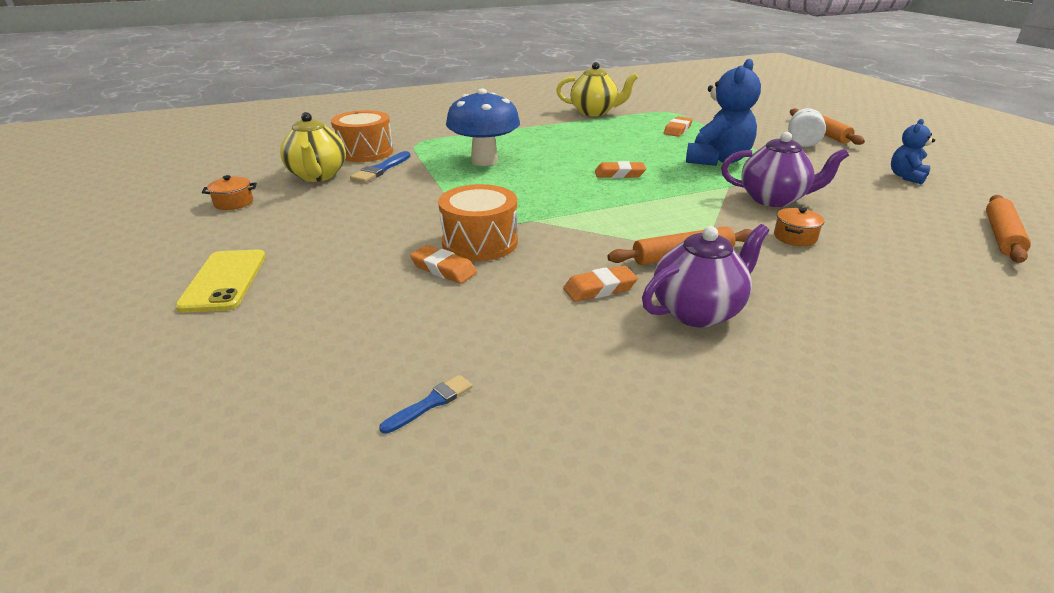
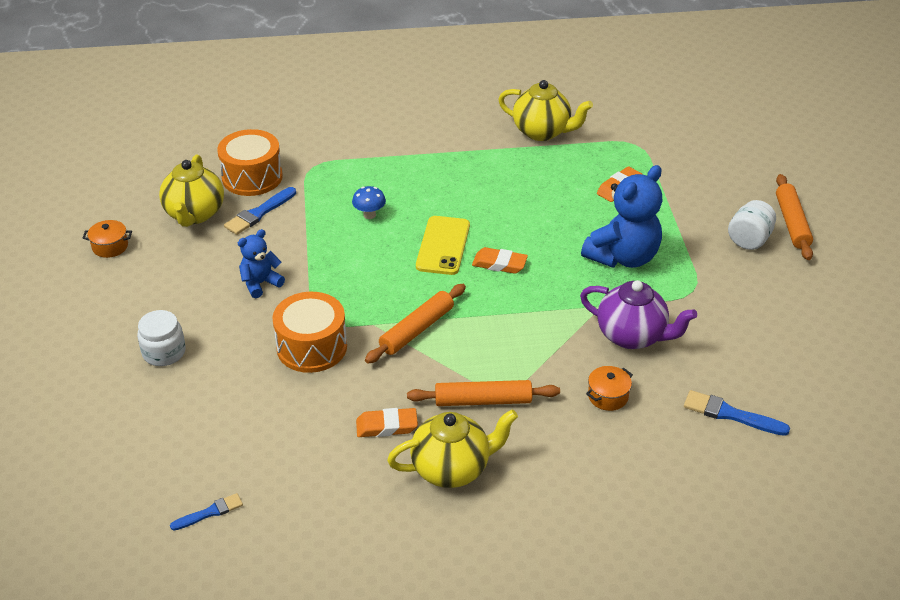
camera: 15 degrees right, 10 degrees up
(224, 281) = (89, 356): yellow phone -> yellow phone (443, 246)
(315, 267) = (164, 352): none -> white jar
(443, 269) = (267, 376): orange eraser -> none
(484, 161) = (369, 215): blue mushroom -> blue mushroom, size x0.43
(698, 311) = (452, 469): purple teapot -> yellow teapot
(906, 177) = (813, 325): blue teddy bear -> blue teddy bear (260, 283)
(913, 234) = (730, 414): none -> blue brush
(1001, 236) = (818, 434): orange rolling pin -> orange rolling pin (416, 330)

